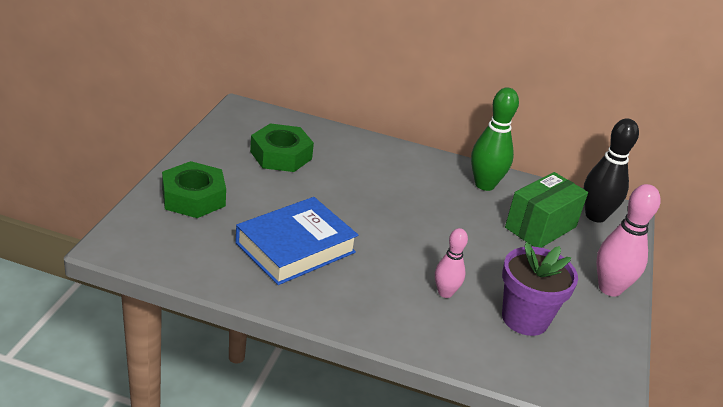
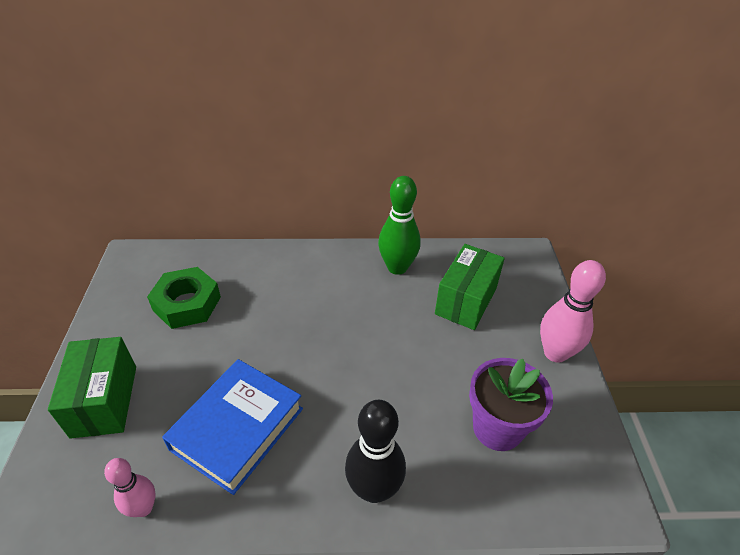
camera: 15 degrees left, 10 degrees up
(193, 197) = (104, 401): green nut -> green box
(445, 293) = (410, 426): pink bowling pin -> pink bowling pin (143, 508)
(595, 216) = (507, 268): black bowling pin -> black bowling pin (374, 489)

